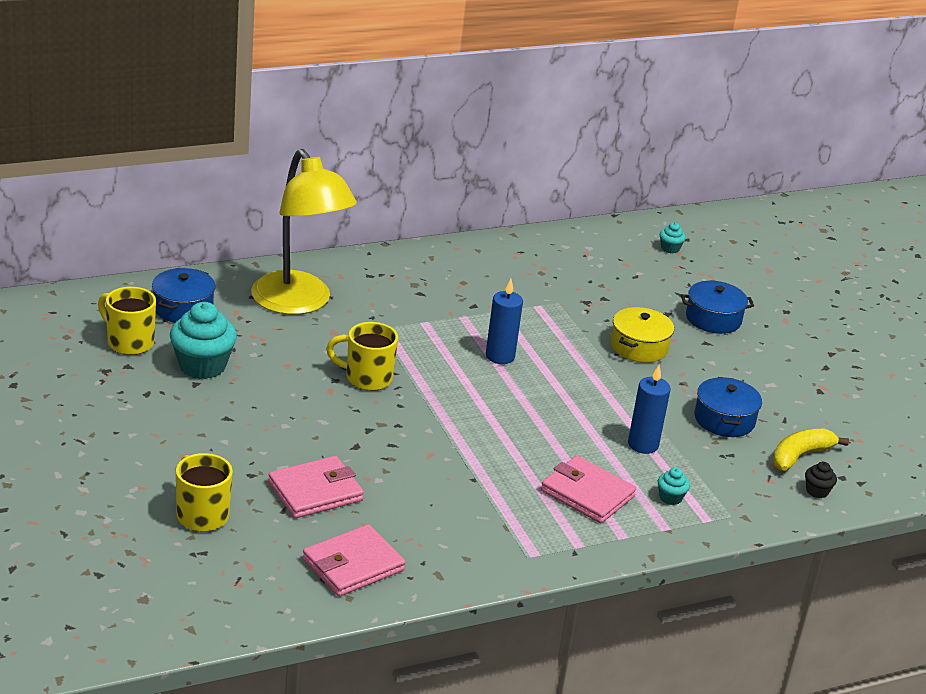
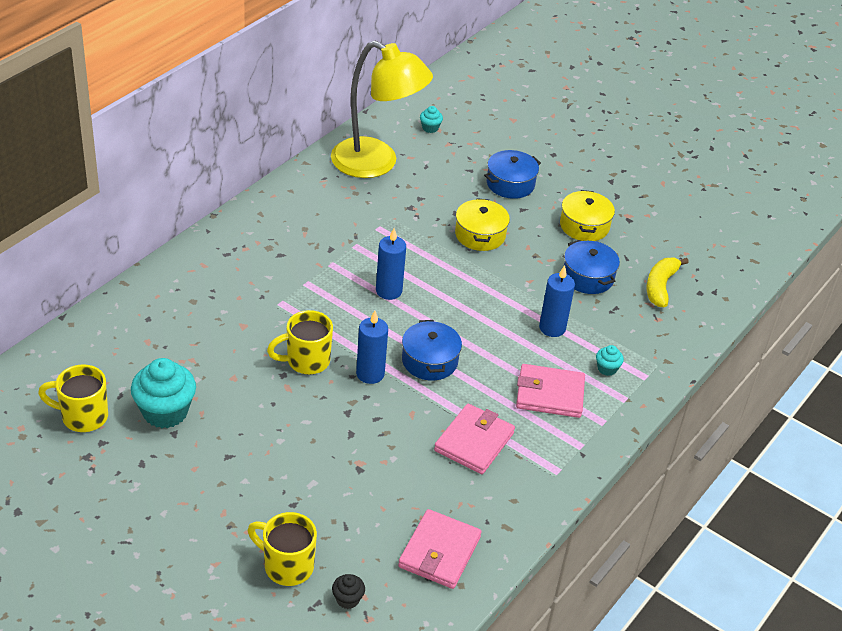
camera: 30 degrees left, 10 degrees up
(183, 308) = (100, 358): blue pot -> blue pot (429, 361)
(299, 303) = (192, 309): yellow lamp -> yellow lamp (376, 163)
(315, 491) = (356, 495): pink wallet -> pink wallet (474, 442)
(419, 410) = (370, 374): none -> blue candle
(762, 378) = (584, 226): none -> yellow pot
(817, 491) = (694, 313): black cupcake -> black cupcake (347, 599)

